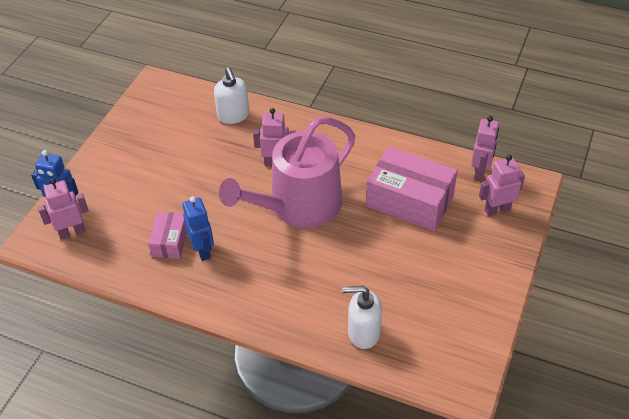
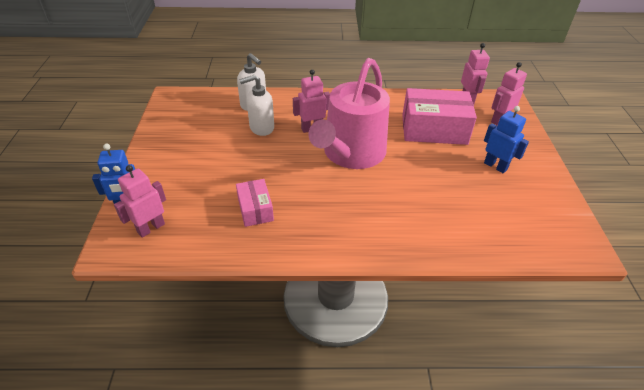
camera: 25 degrees left, 5 degrees down
(203, 250) = (291, 208): blue robot -> blue robot (495, 166)
(363, 333) = (474, 233): white soap dispenser -> white soap dispenser (261, 128)

